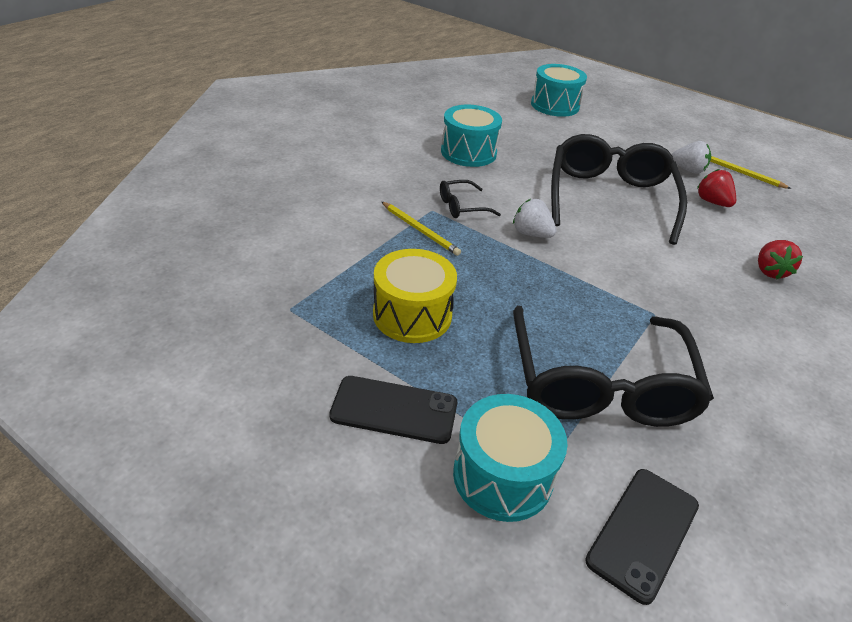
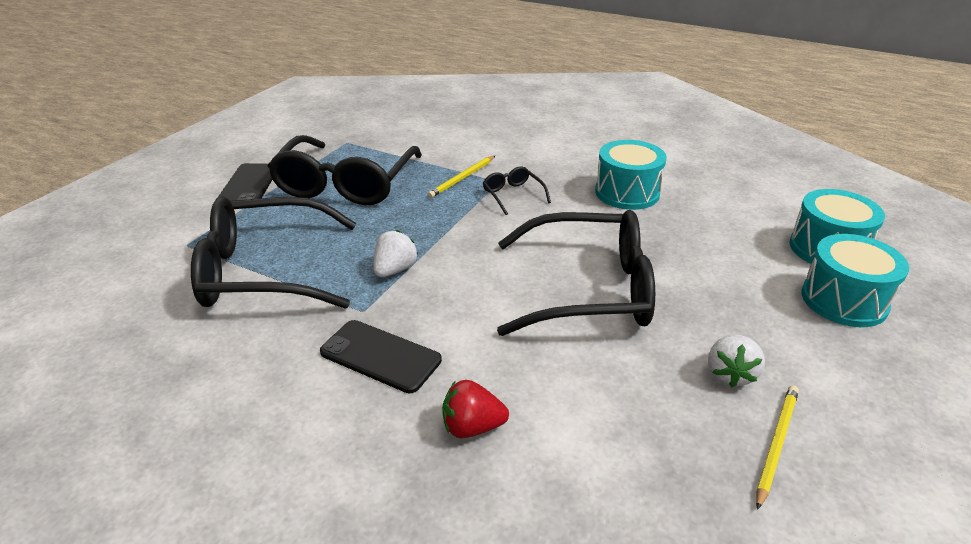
camera: 85 degrees right, 5 degrees down
(412, 315) = (345, 184): yellow drum -> black glasses
(502, 476) = (182, 228): turquoise drum -> turquoise drum (844, 300)
(531, 234) = (482, 234): white strawberry -> white strawberry (395, 270)
(643, 532) = (116, 285): black phone -> black phone (380, 356)
(712, 202) = (640, 390): red strawberry -> none

